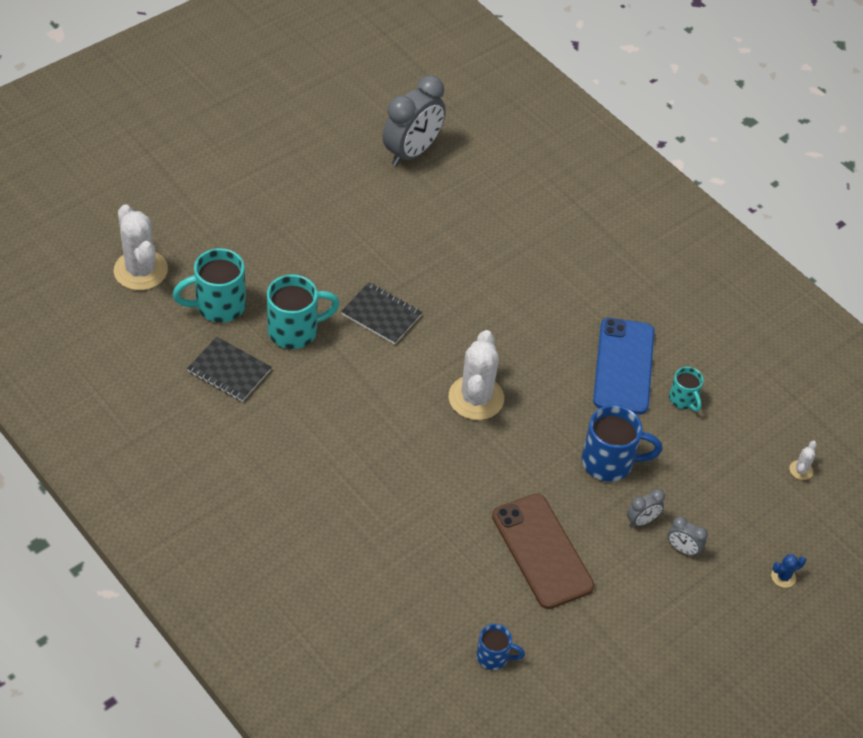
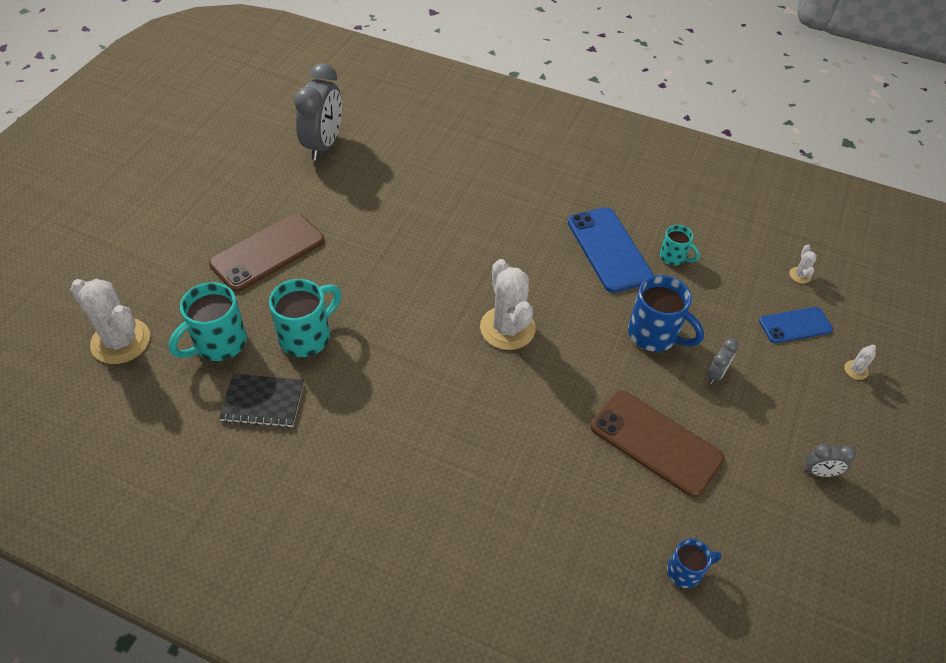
camera: 25 degrees left, 0 degrees up
(302, 240) = (267, 252): none -> brown phone
(381, 315) = (379, 289): black notebook -> none
(610, 462) = (654, 335): blue mug -> blue mug turned 60 degrees clockwise
(682, 549) = (765, 384): grey clock -> grey clock (819, 472)
(756, 512) = (795, 325): none -> blue phone
(783, 577) = (856, 370): blue cactus -> white cactus

